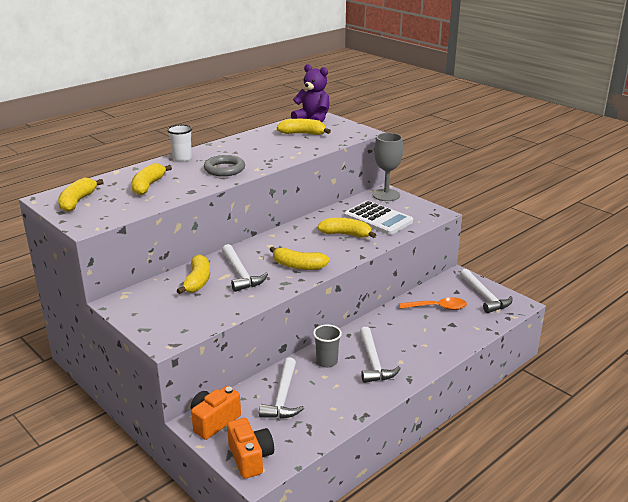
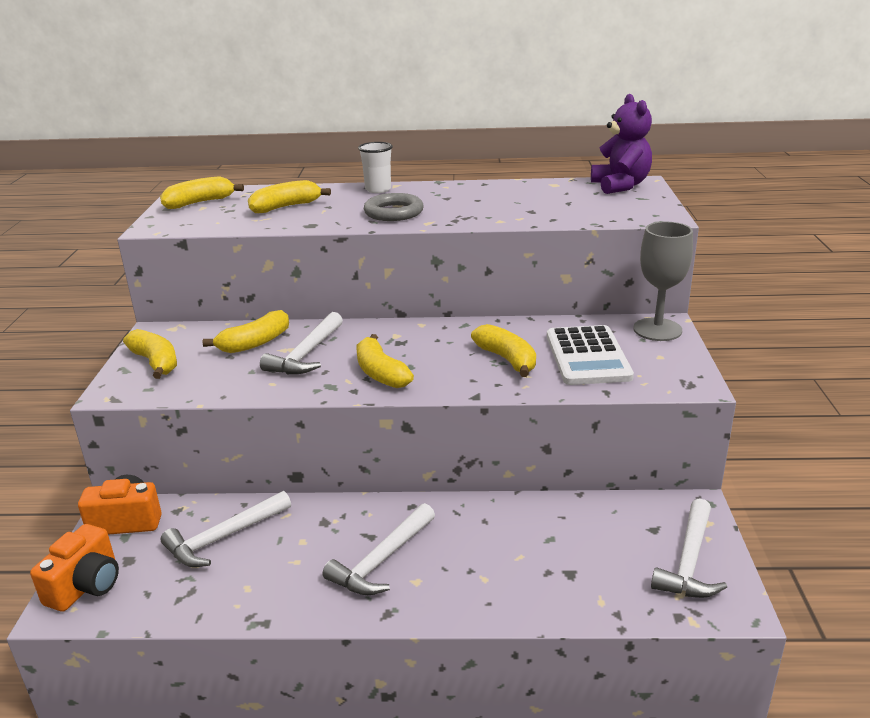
camera: 45 degrees right, 0 degrees up
(302, 134) = (571, 198): yellow banana -> yellow banana (155, 362)
(327, 362) = (333, 525): grey cup -> none
(437, 308) = (586, 537): orange spoon -> none

